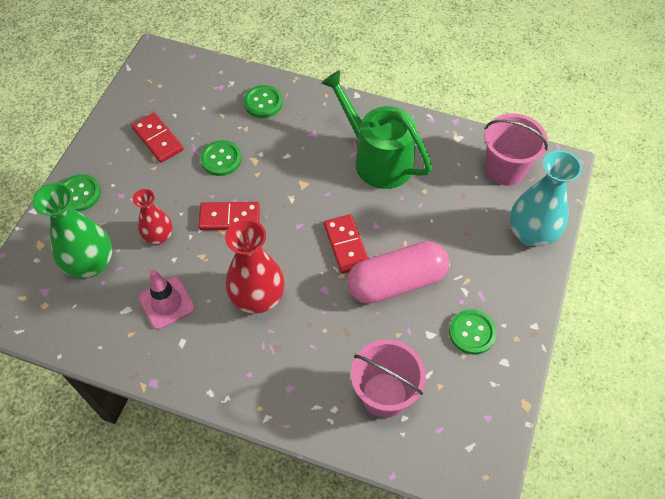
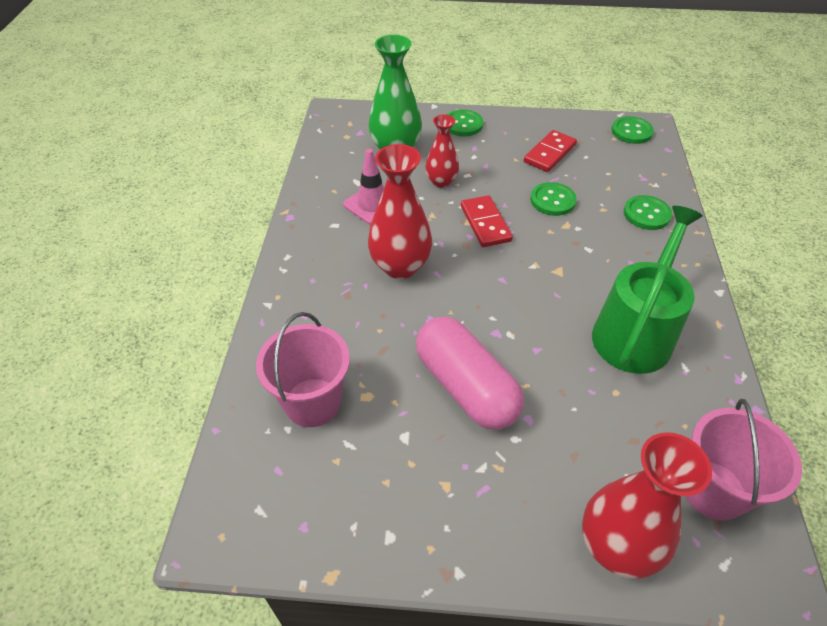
camera: 75 degrees right, 10 degrees down
(346, 245) = (495, 326): red domino -> none
(472, 332) = (422, 486): green button -> green button (631, 131)
(531, 233) = (617, 546): turquoise vase -> red vase

